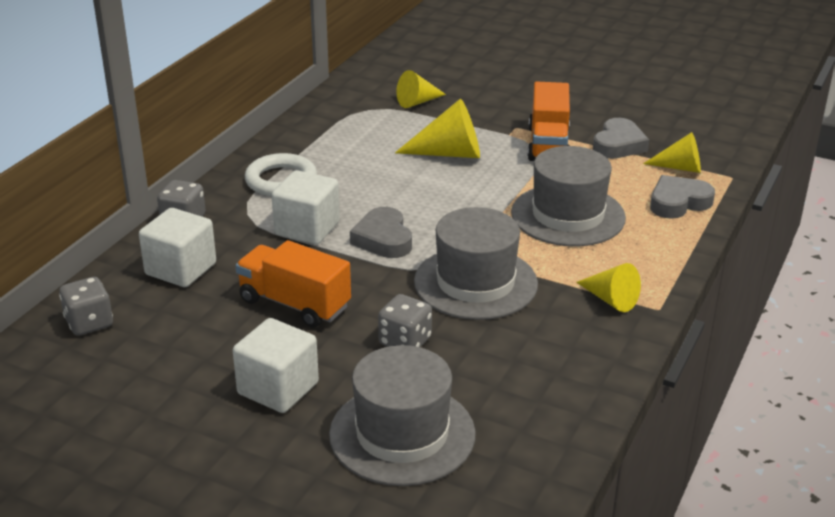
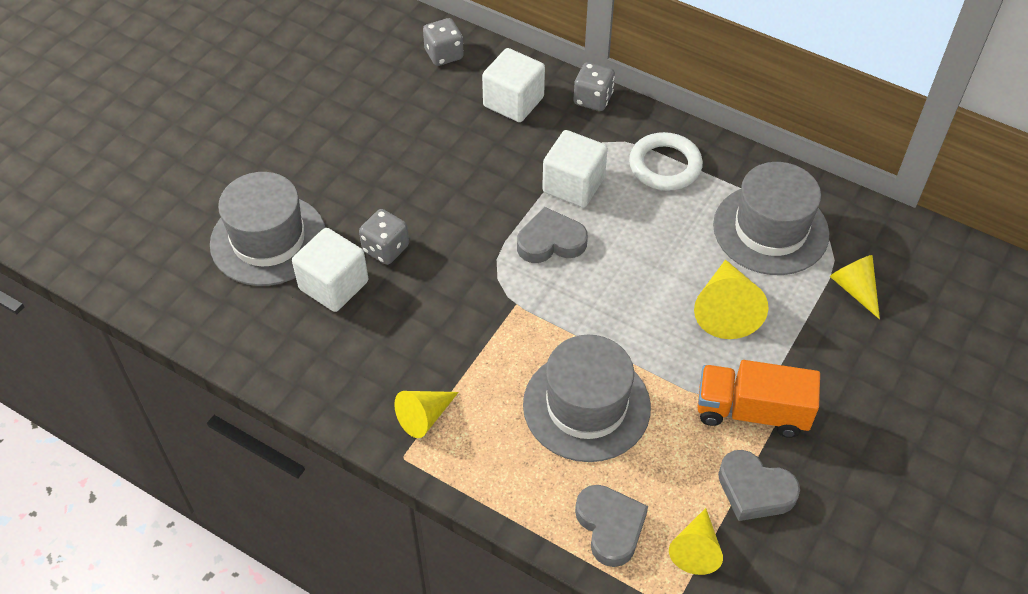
camera: 95 degrees right, 20 degrees up
(278, 388) = (340, 166): white cube -> white cube (334, 285)
(294, 304) = (452, 176): orange truck -> none
(475, 283) = (467, 308): grey hat -> grey hat (770, 229)

